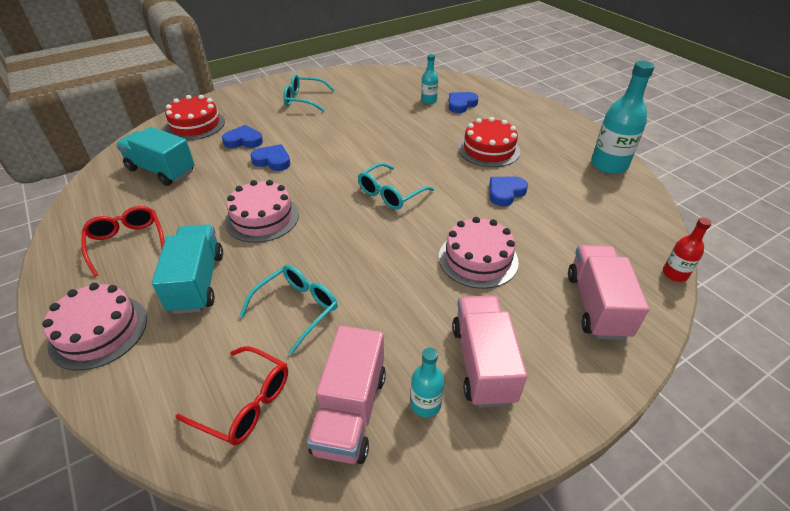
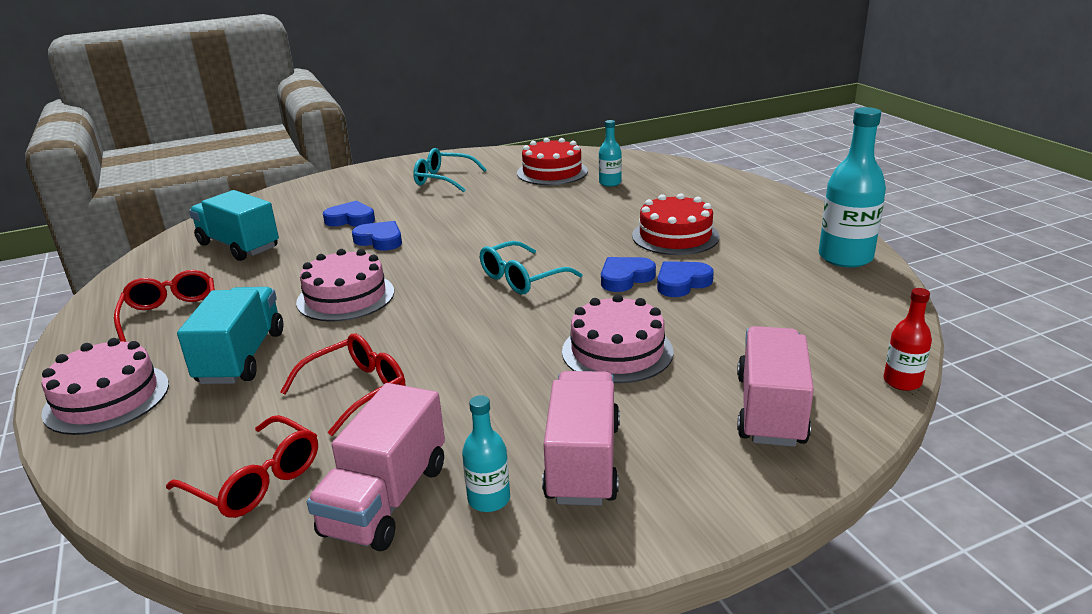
camera: 10 degrees right, 15 degrees down
(195, 125) = (296, 202): red cake -> red cake (552, 172)
(296, 309) = (355, 391): turquoise glasses -> red glasses
(461, 104) = (653, 188): blue heart -> blue heart (625, 278)

